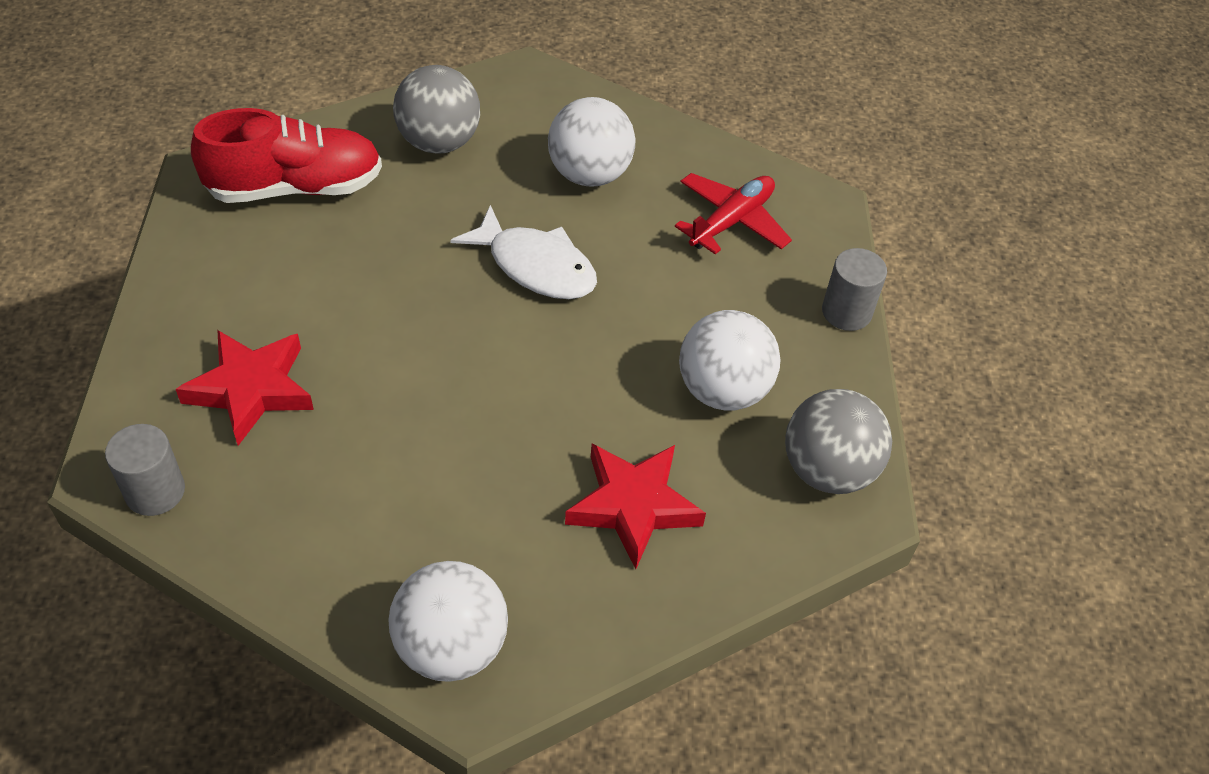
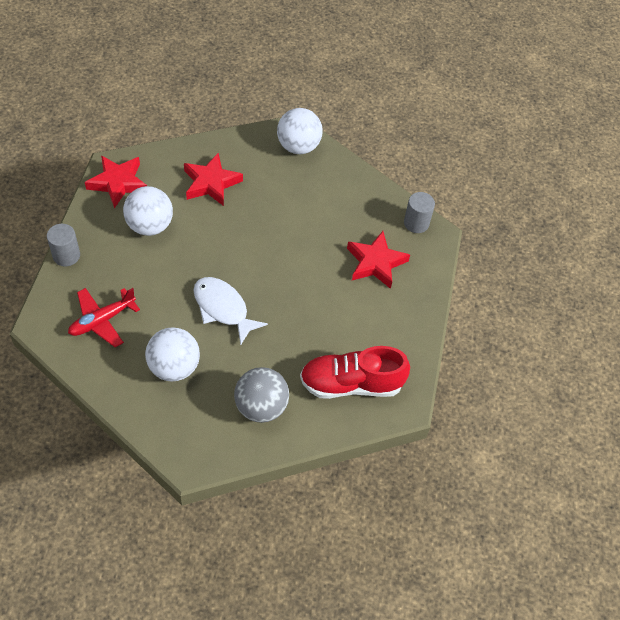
camera: 170 degrees left, 5 degrees up
(827, 470) = (118, 183): grey ball -> red star

